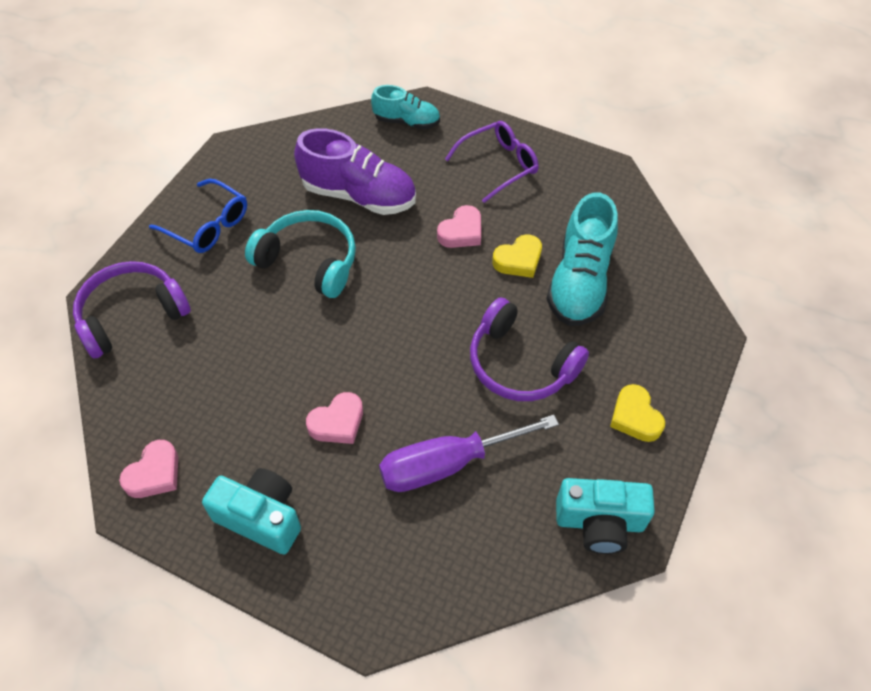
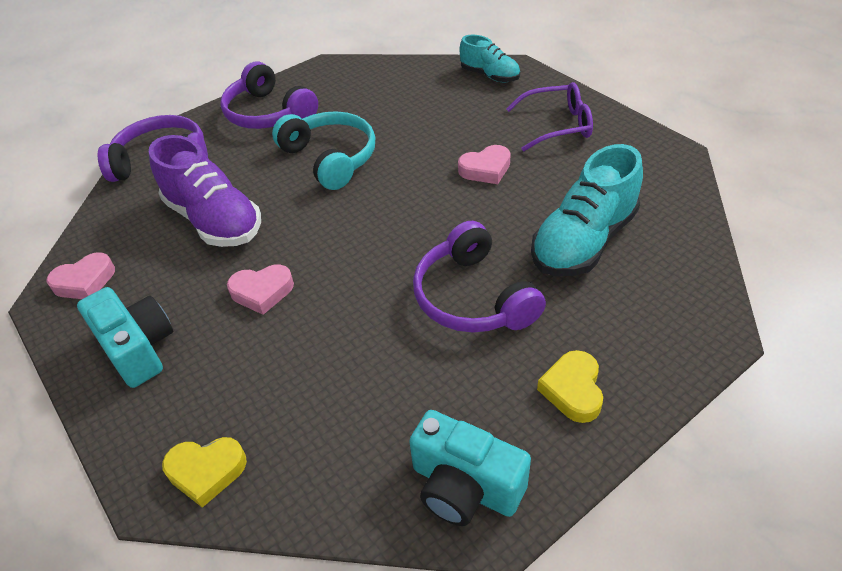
camera: 30 degrees right, 10 degrees down
(208, 225) = (268, 113): blue glasses -> purple headphones
(359, 195) = (409, 120): purple shoe -> purple shoe (214, 220)
(447, 464) = (338, 364): purple screwdriver -> none
(518, 260) = (529, 206): yellow heart -> yellow heart (206, 471)

